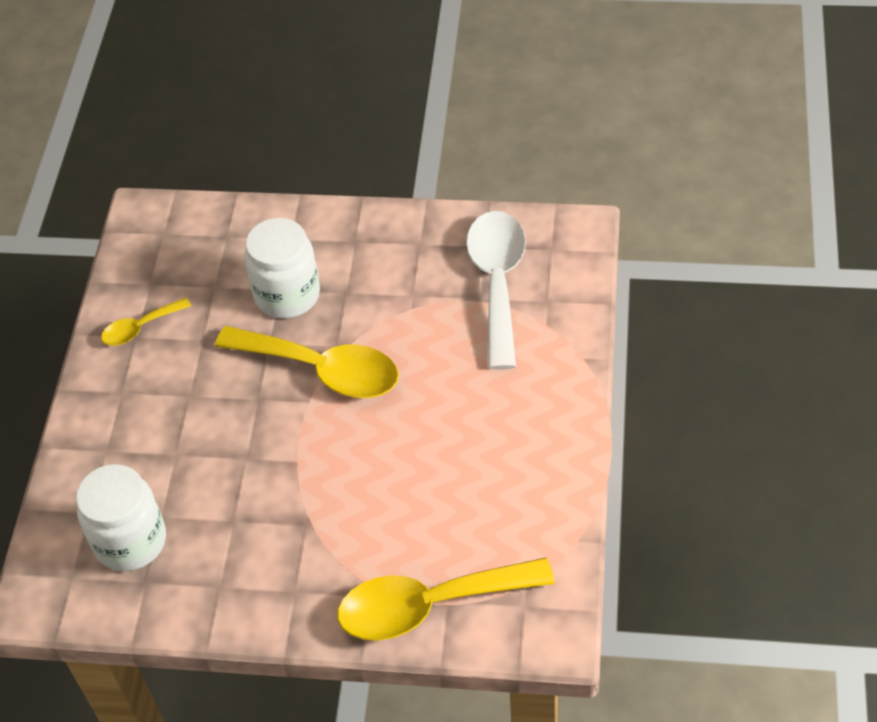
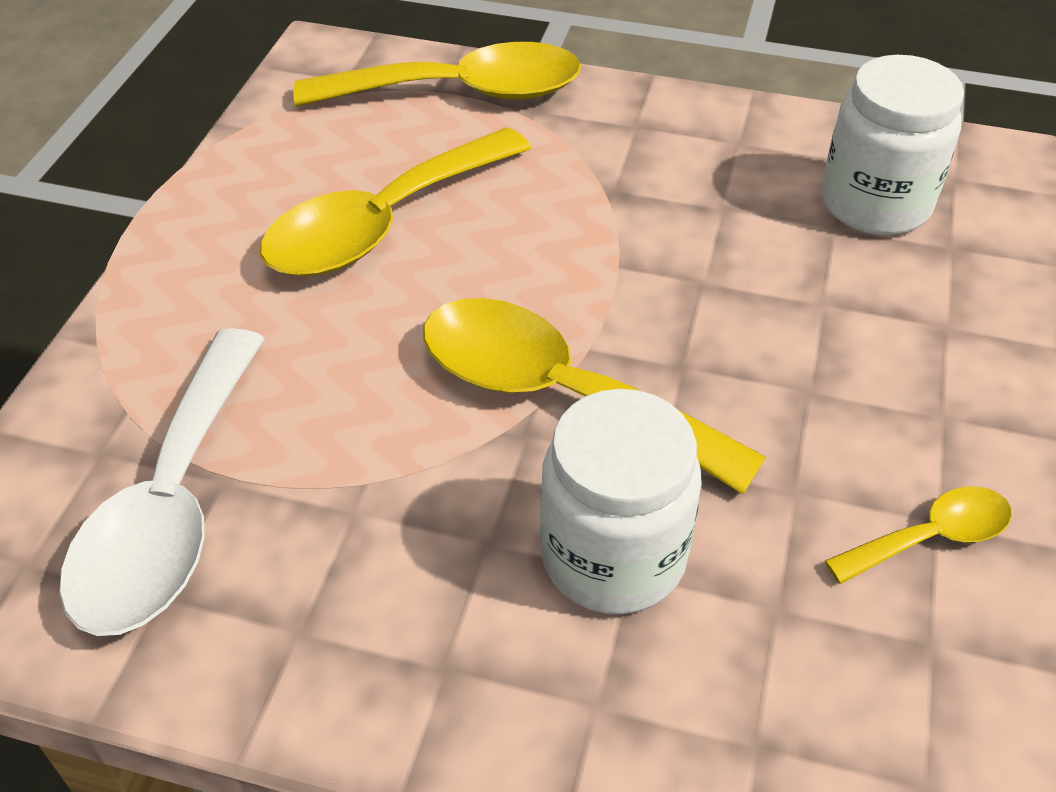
camera: 175 degrees left, 5 degrees down
(450, 468) = (383, 224): none -> yellow spoon

